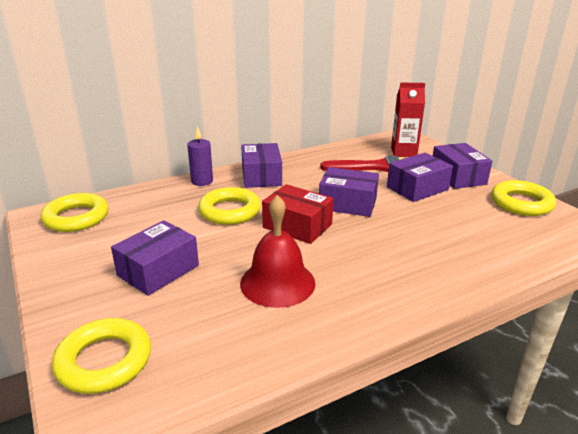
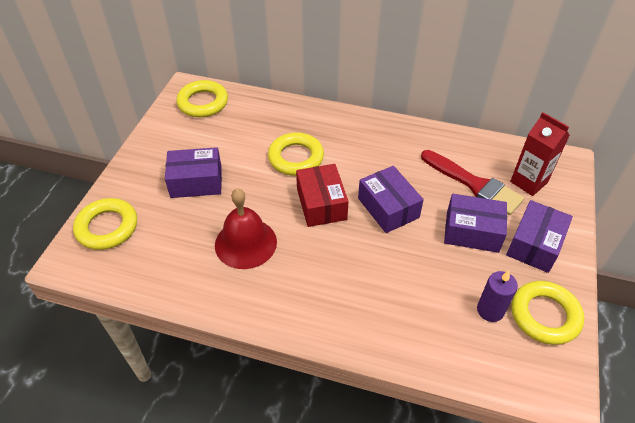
camera: 45 degrees right, 20 degrees up
(202, 181) = (314, 114): purple candle -> purple candle (490, 310)
(261, 176) = (363, 135): purple box -> none

